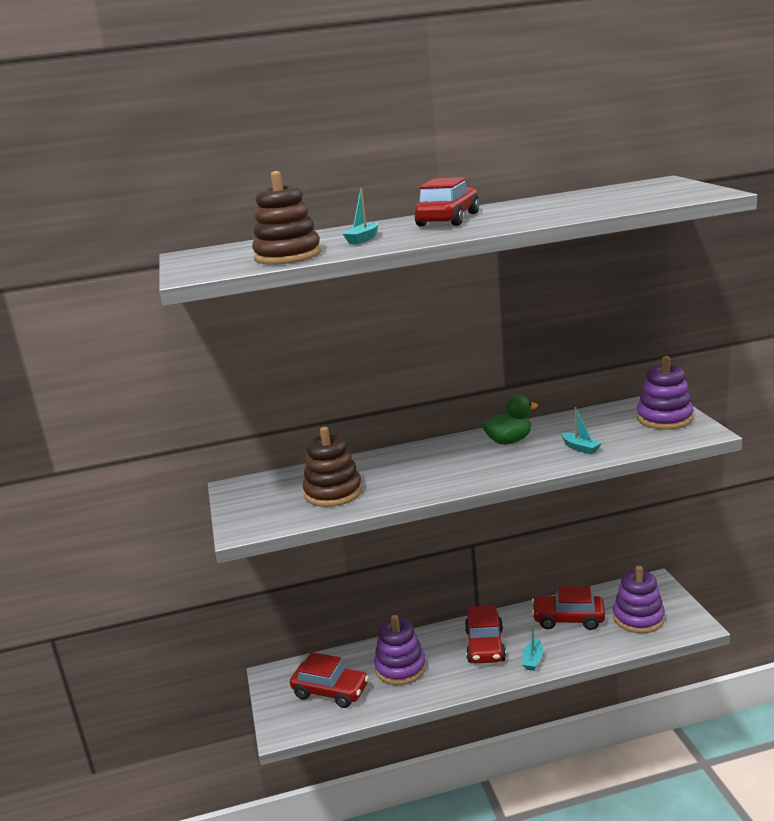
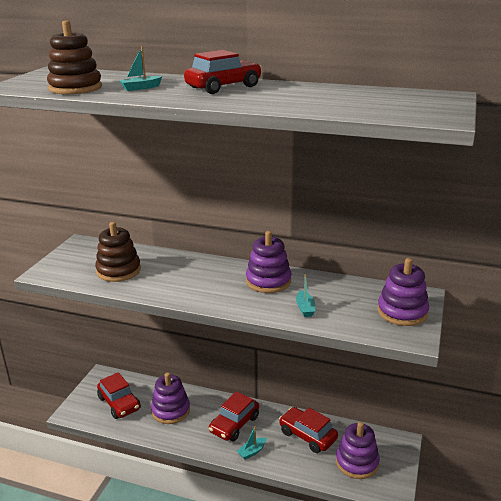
camera: 30 degrees right, 5 degrees up
(509, 441) = (268, 281): green duck -> purple stacking toy

